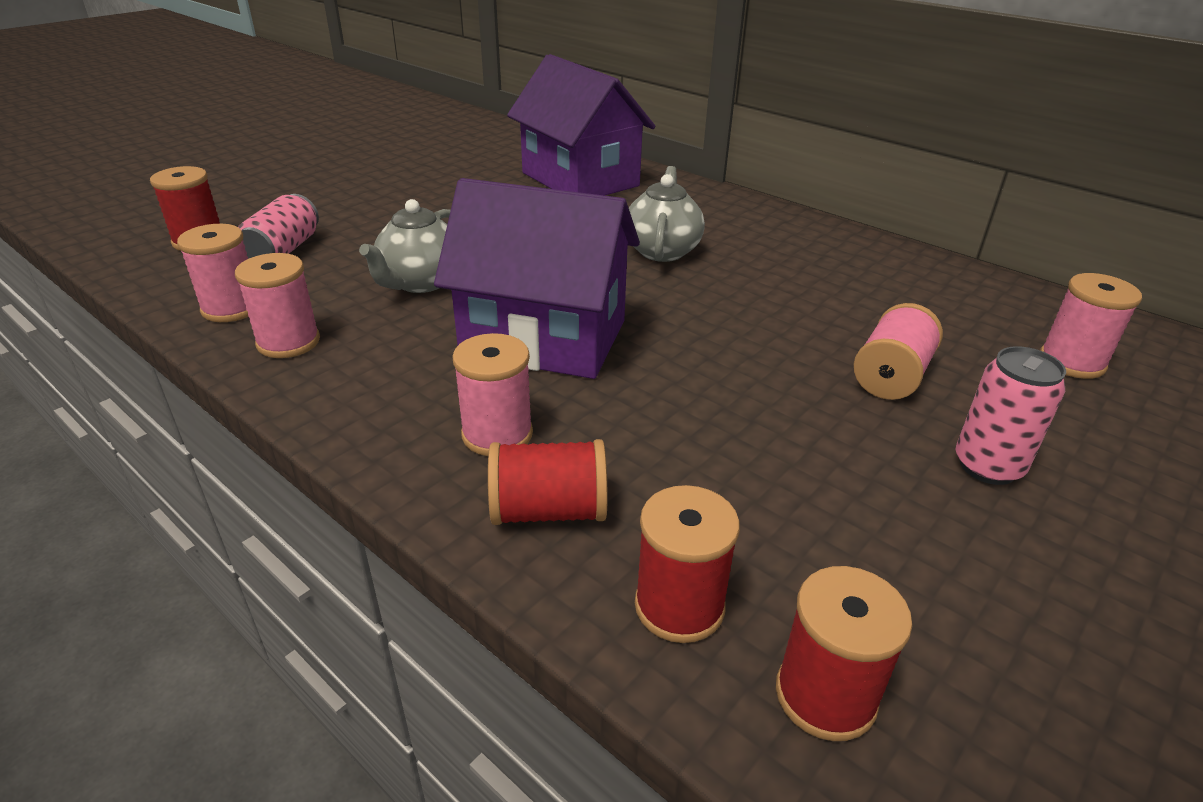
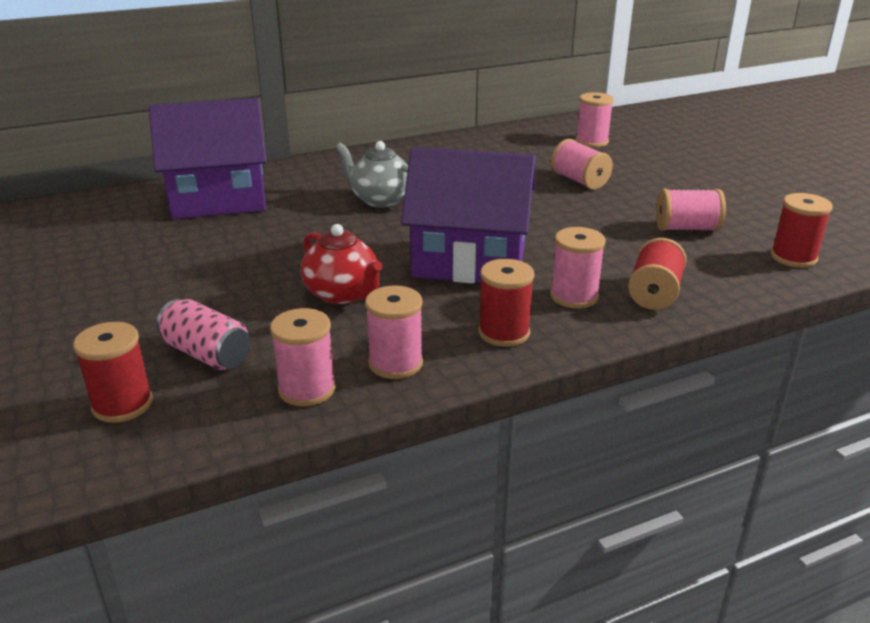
camera: 65 degrees left, 5 degrees down
(420, 282) = (342, 294): grey teapot -> red teapot
(544, 338) = (469, 262): purple house -> purple house turned 60 degrees clockwise
(679, 606) = (736, 275): red spool -> red spool (504, 333)
(822, 519) = (686, 228): none -> pink spool
(988, 466) = (663, 184): pink can -> none

